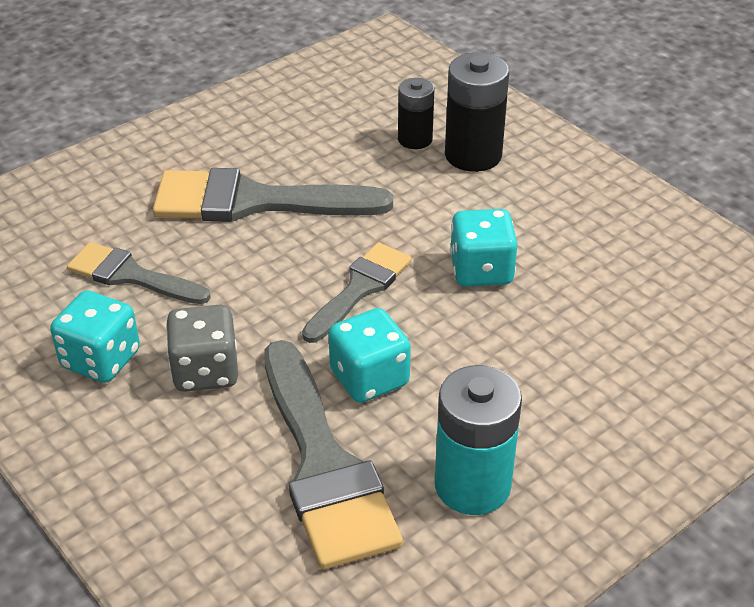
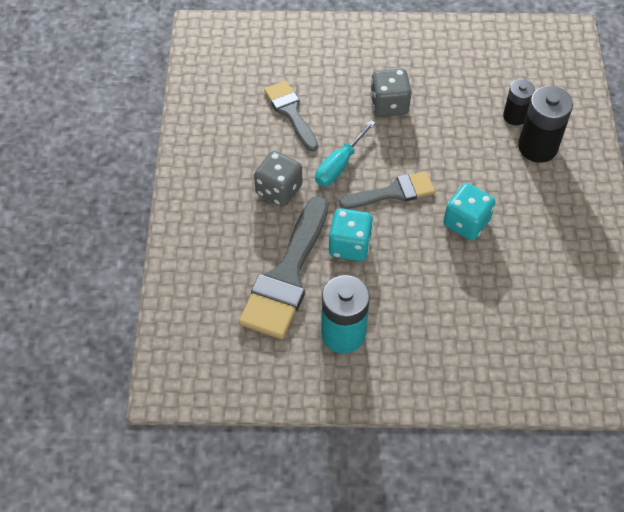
camera: 40 degrees right, 15 degrees up
(101, 359) = (238, 152): turquoise dice -> none
(254, 201) = (389, 104): grey brush -> grey dice
(259, 298) = (339, 165): none -> turquoise screwdriver

